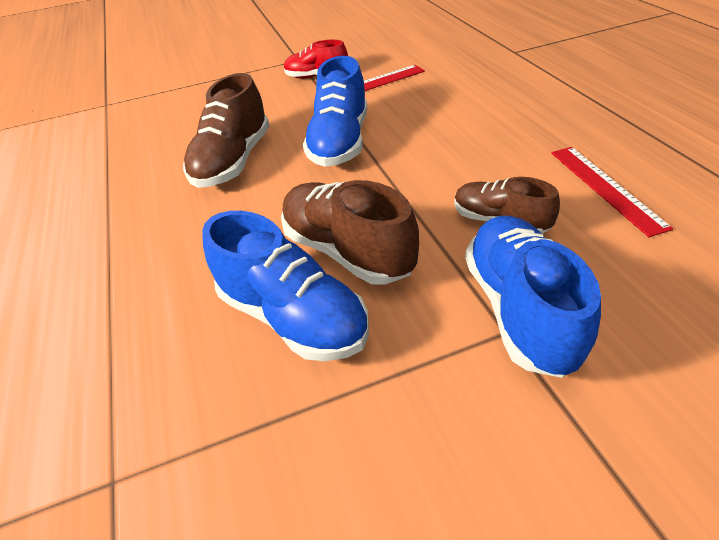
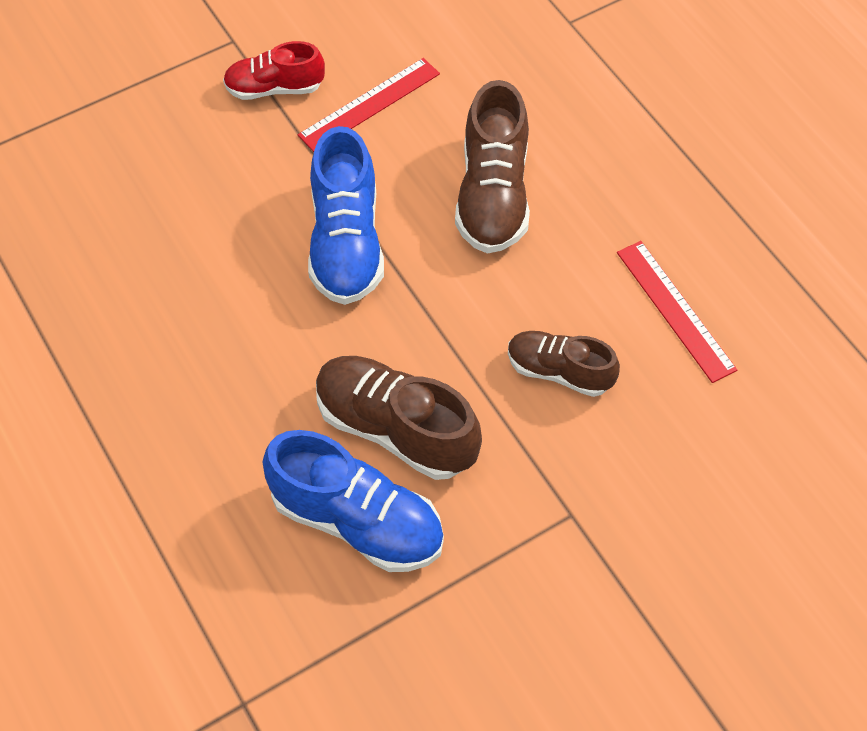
camera: 15 degrees left, 15 degrees up
(233, 161) = (208, 287): brown shoe -> brown shoe (493, 195)
(519, 309) = (582, 487): blue shoe -> none

